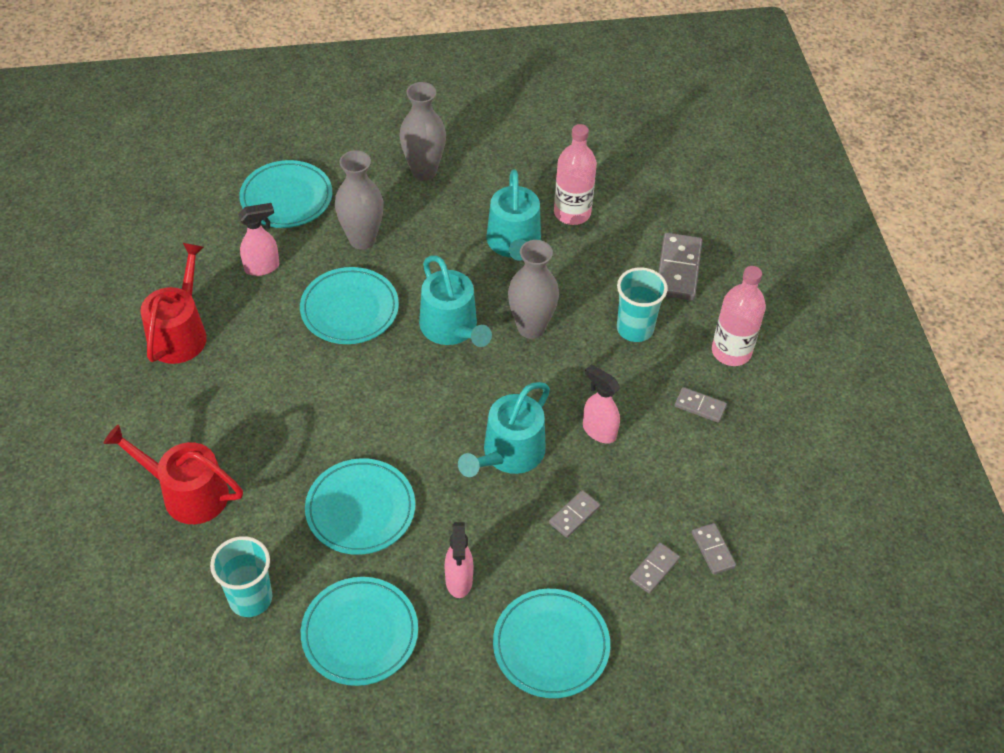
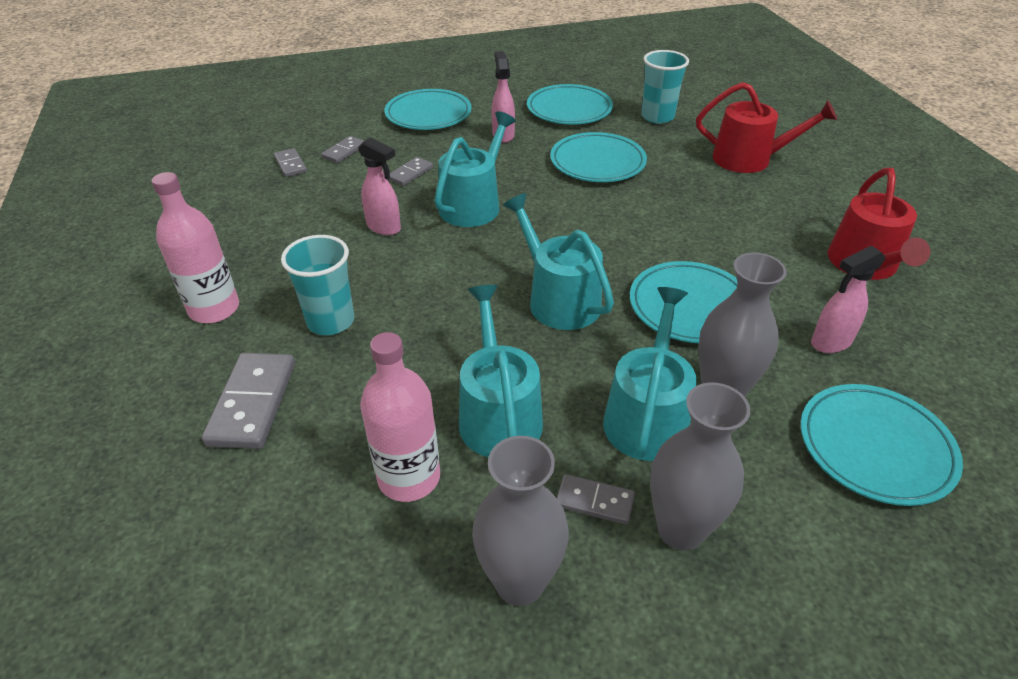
camera: 175 degrees right, 10 degrees down
(418, 231) = (647, 416): none -> turquoise watering can
(531, 327) = (462, 309): grey vase -> grey vase (519, 583)
(700, 406) = (271, 255): grey domino -> grey domino (594, 501)

